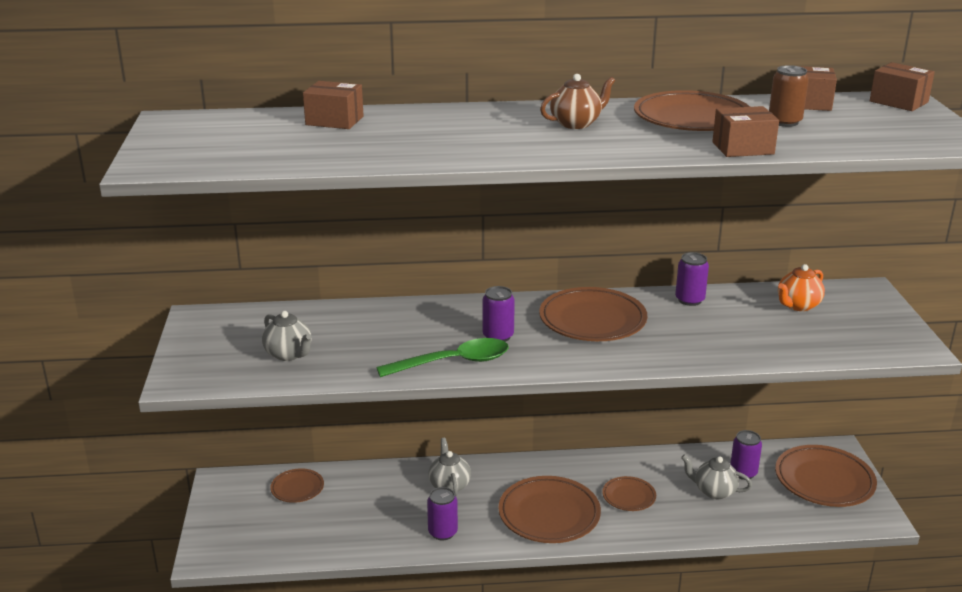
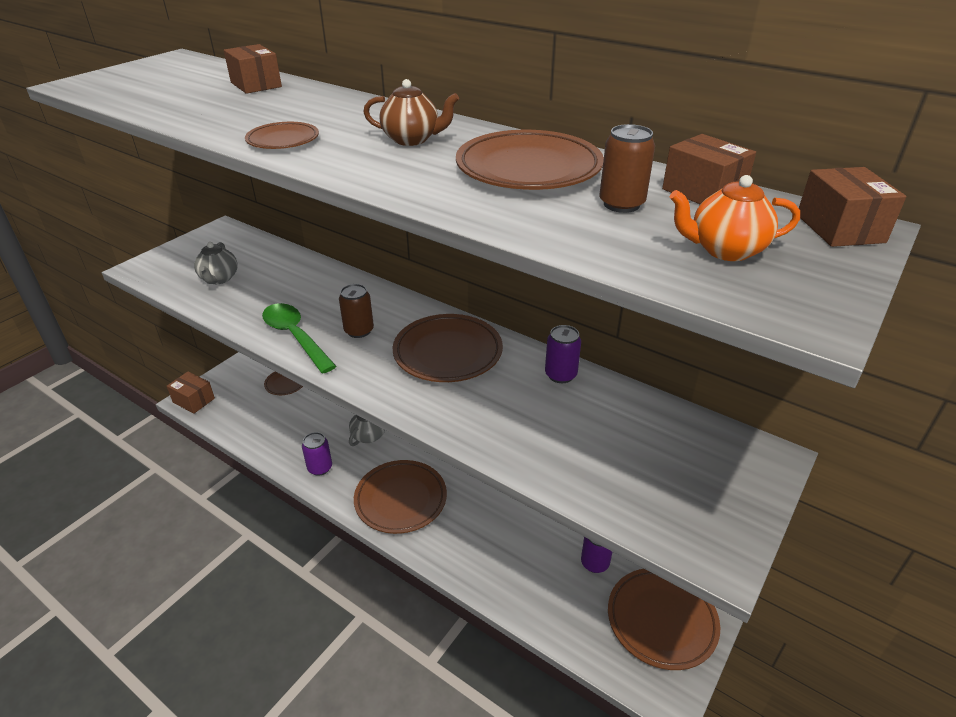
camera: 40 degrees right, 10 degrees up
(453, 362) = (295, 336): green spoon -> green spoon turned 150 degrees counterclockwise
(498, 336) = (359, 331): purple can -> brown can
(629, 496) = (474, 523): brown plate -> brown plate (283, 140)
(714, 491) = (547, 563): grey teapot -> none
(743, 148) = (498, 217): brown box -> brown box (194, 400)
(797, 305) = (658, 434): orange teapot -> orange teapot (725, 250)

